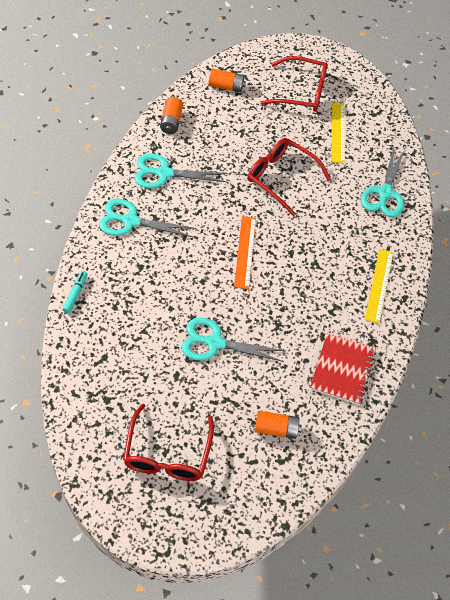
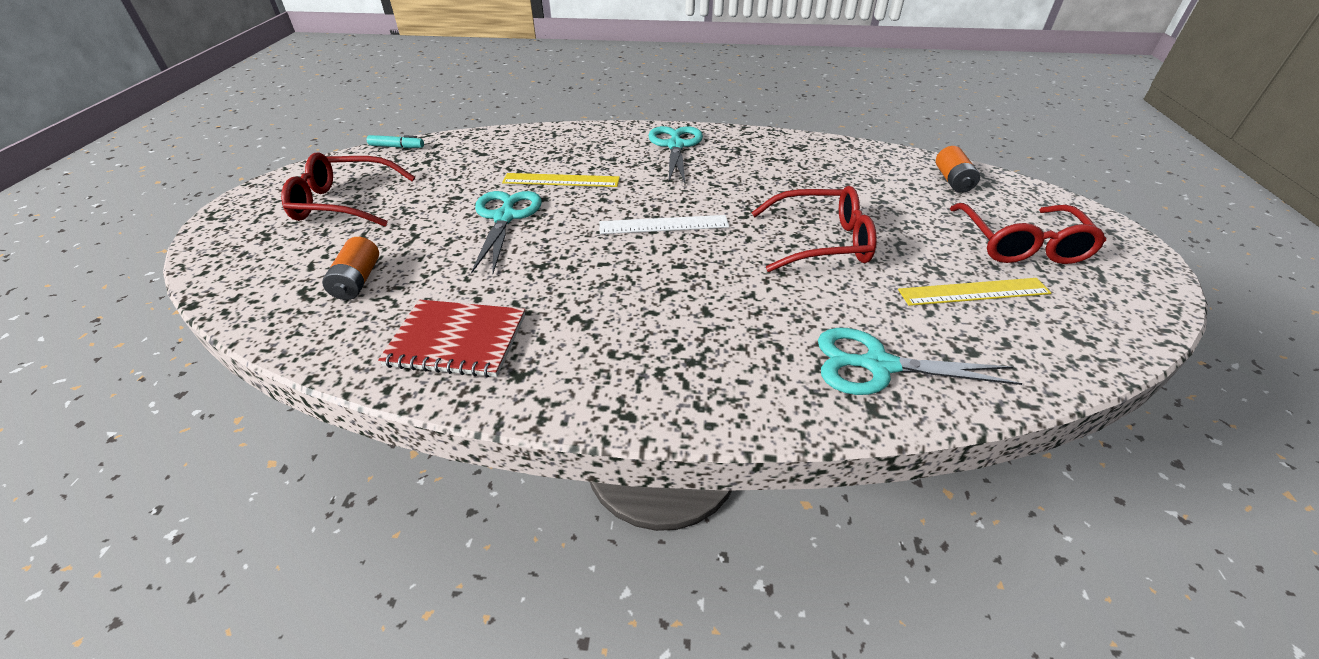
camera: 85 degrees right, 15 degrees down
(75, 294) = (563, 130): turquoise marker -> turquoise marker (397, 147)
(164, 173) = (761, 156): turquoise scissors -> none
(171, 121) = (848, 151): orange battery -> none
(245, 252) = (664, 225): orange ruler -> white ruler
(281, 177) = (822, 242): red glasses -> red glasses turned 60 degrees clockwise
(379, 285) = (647, 374): yellow ruler -> yellow ruler (561, 180)

